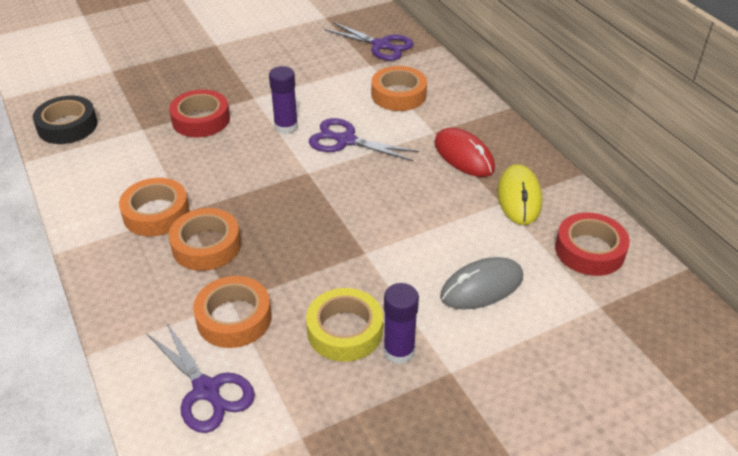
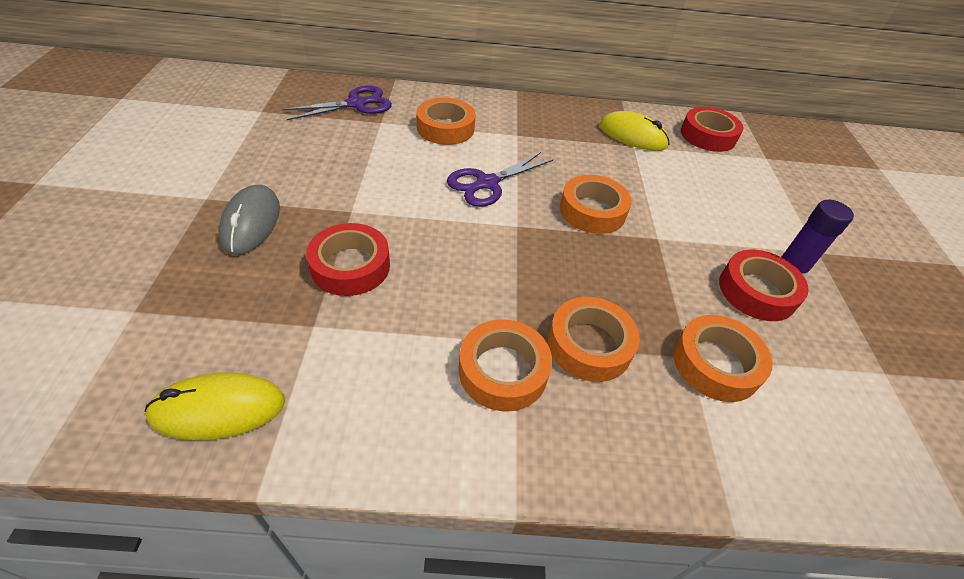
camera: 65 degrees left, 5 degrees up
(67, 126) = (218, 409): black tape -> yellow mouse
(207, 390) = (817, 425): purple scissors -> none
(286, 127) = (429, 210): purple glue stick -> none
(345, 331) = (757, 291): yellow tape -> red tape
(366, 205) = (592, 211): none -> orange tape
(463, 156) = (562, 136): red mouse -> none
(481, 287) = (728, 196): grey mouse -> grey mouse (251, 223)

